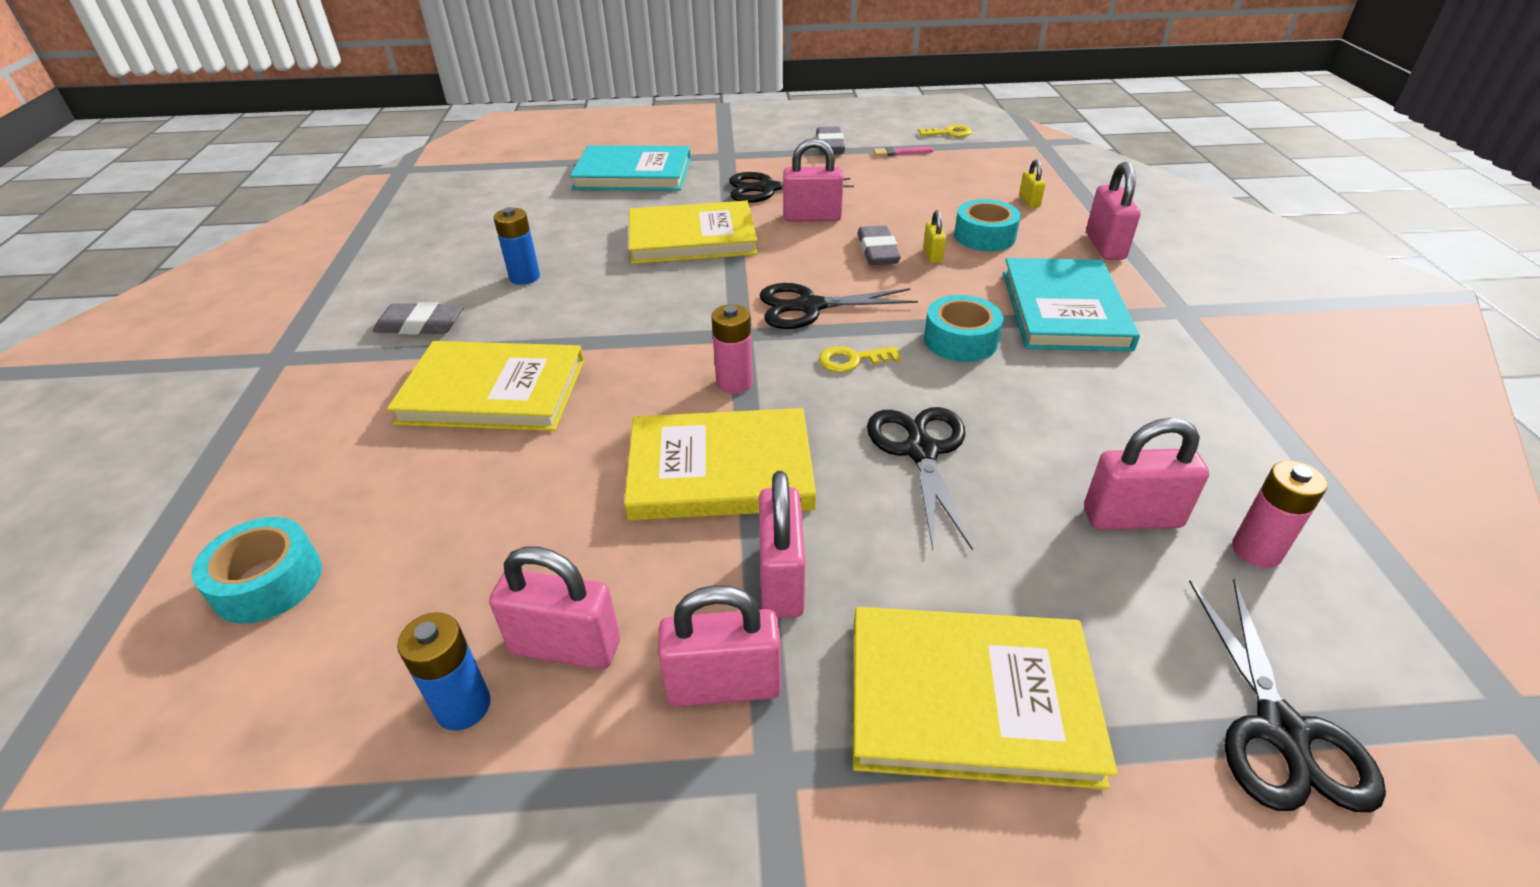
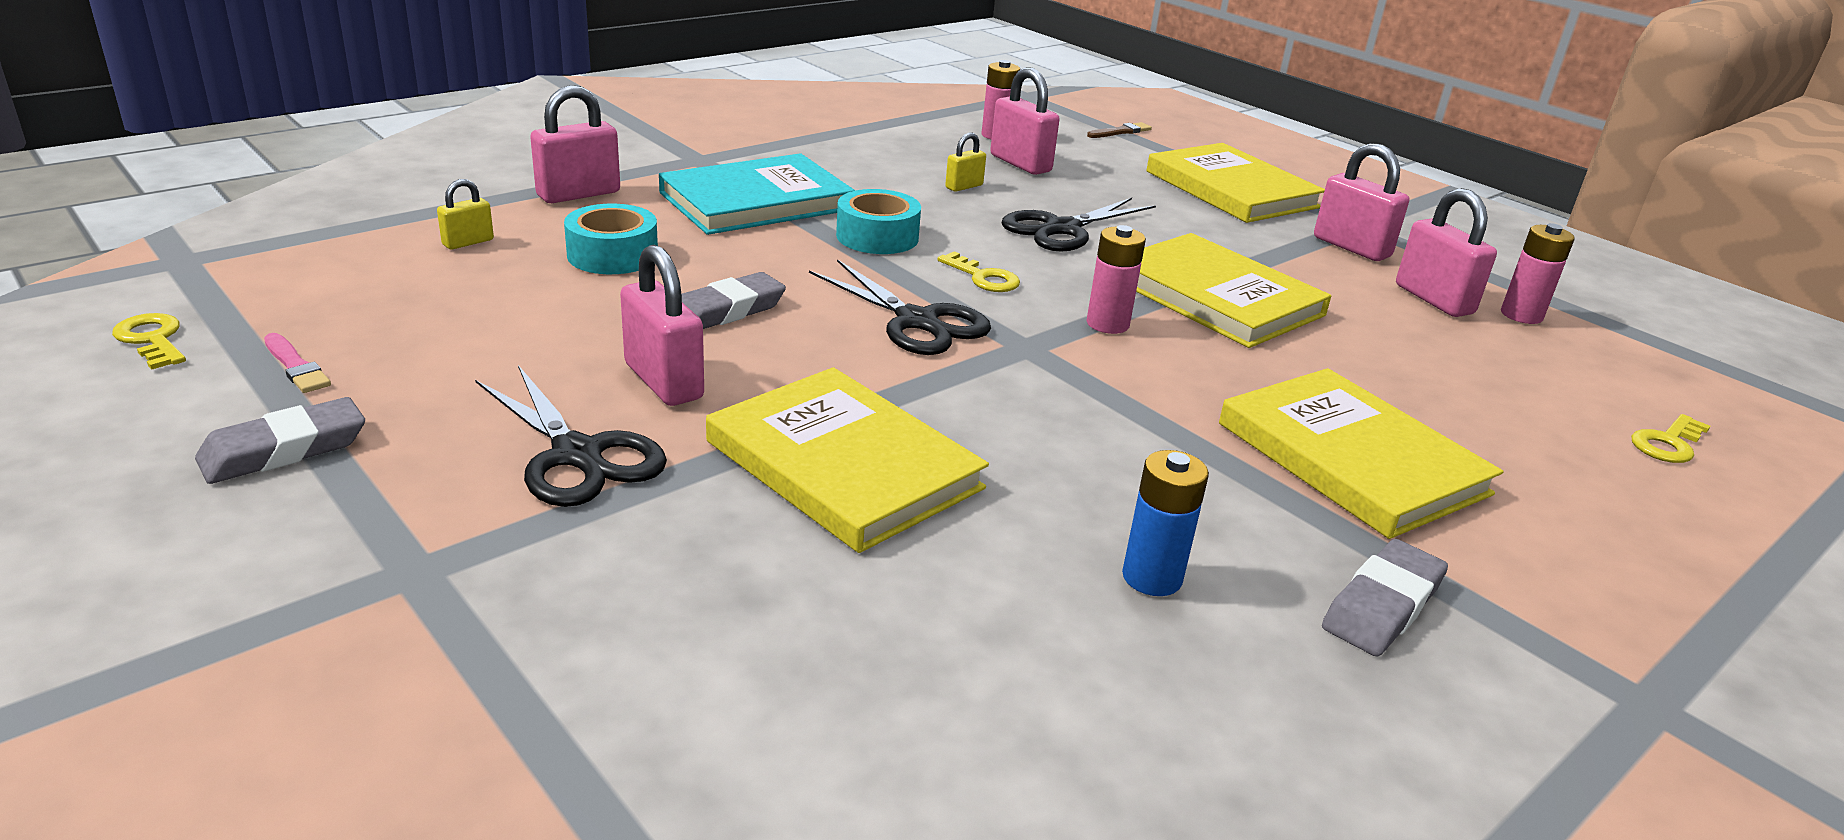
camera: 130 degrees left, 10 degrees down
(268, 582) = (1668, 443): turquoise tape -> yellow key
(420, 325) = (1382, 606): grey eraser -> grey eraser turned 75 degrees clockwise
(463, 706) = (1521, 315): blue battery -> pink battery
(633, 174) = (624, 669): turquoise book -> none
(781, 580) = (1260, 249): pink padlock -> none
(932, 255) = (702, 276): yellow padlock -> yellow padlock (964, 186)
(1280, 730) = (1120, 132): black scissors -> brown brush

